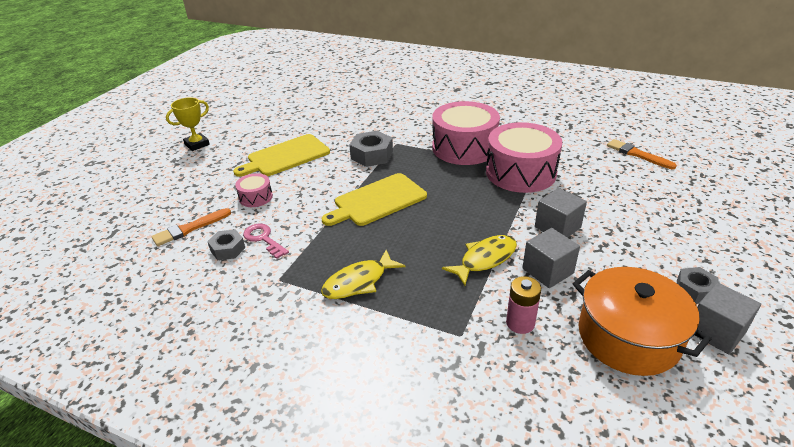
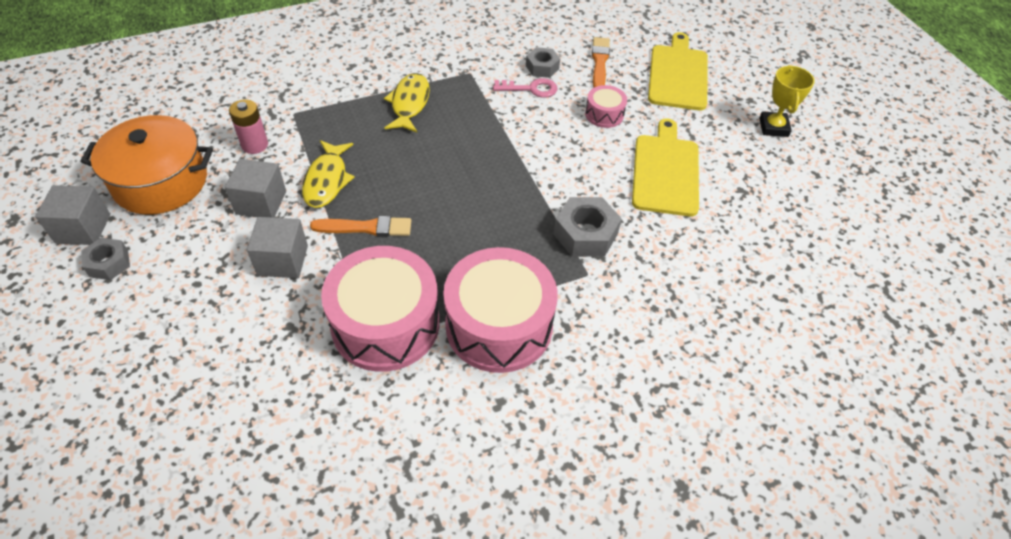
camera: 130 degrees right, 15 degrees up
(377, 201) = (494, 179): yellow cutting board -> yellow cutting board (678, 75)
(638, 154) = (243, 489): orange brush -> orange brush (365, 227)

